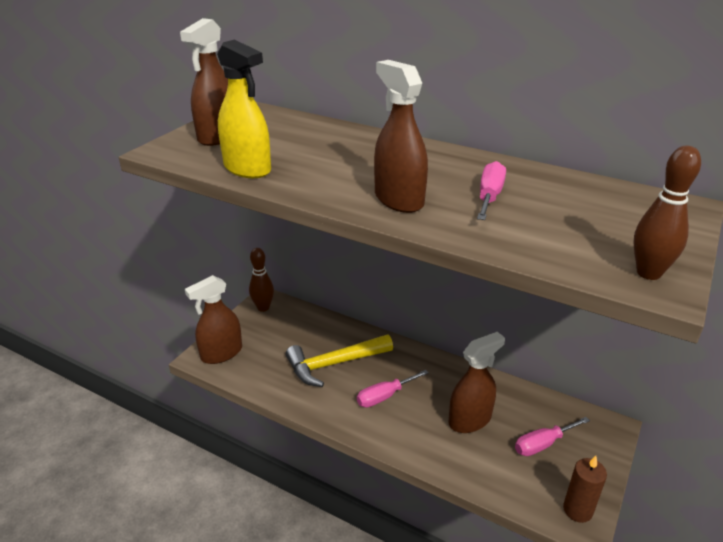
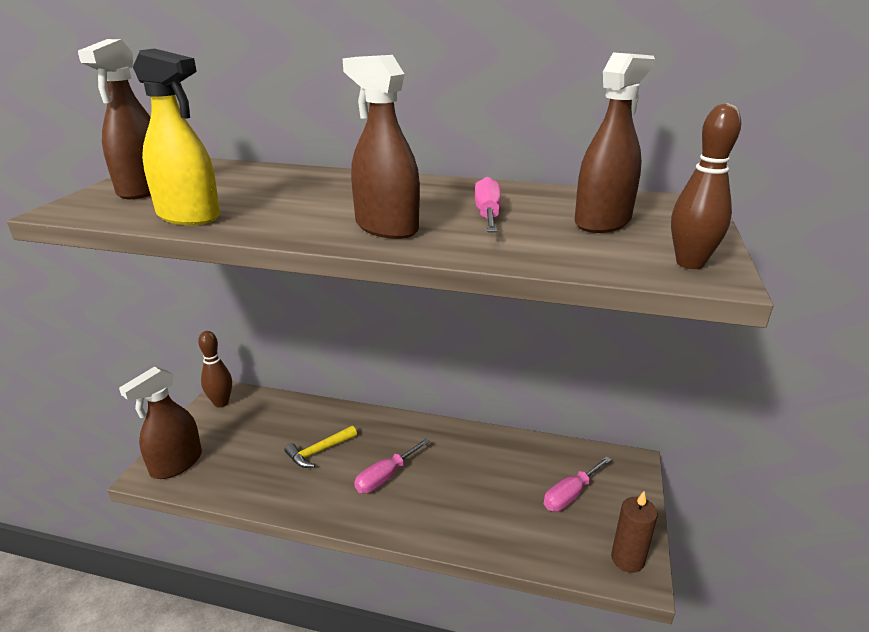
camera: 15 degrees left, 5 degrees down
(334, 364) = (319, 451): yellow hammer -> yellow hammer, size x0.57
(470, 420) = (486, 484): brown spray bottle -> brown spray bottle (602, 222)

